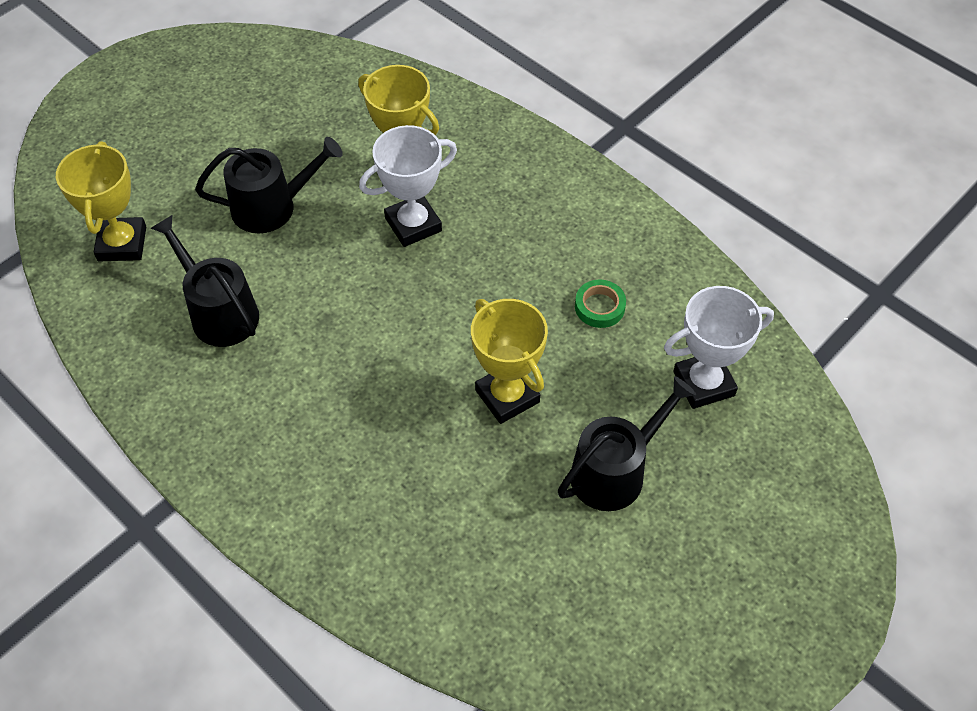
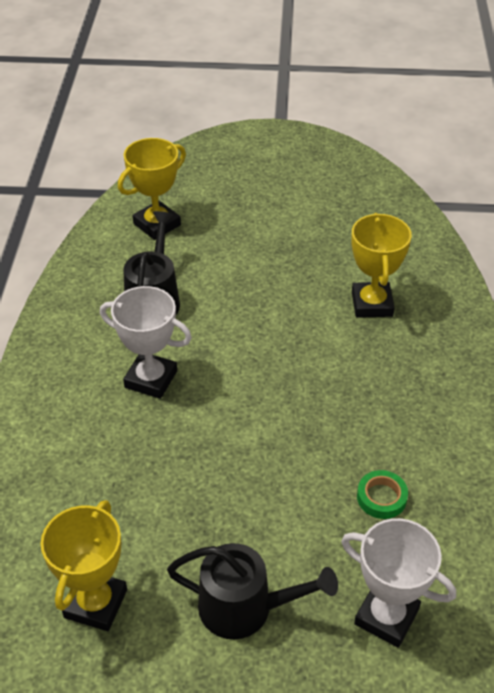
camera: 50 degrees right, 10 degrees down
(271, 207) = (260, 267): black watering can -> none
(413, 225) = (328, 343): white trophy -> white trophy (151, 379)
(507, 396) = (243, 494): yellow trophy -> yellow trophy (96, 603)

